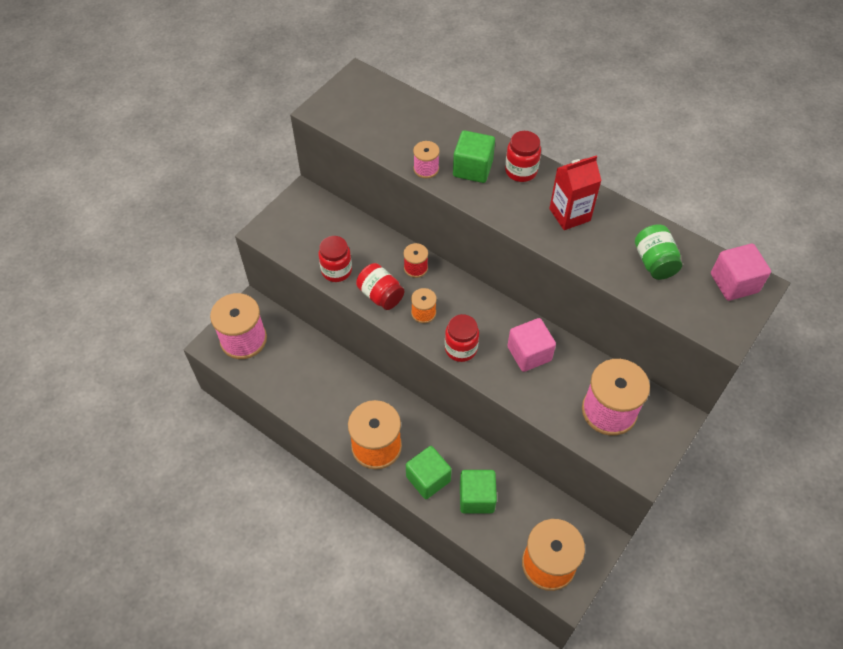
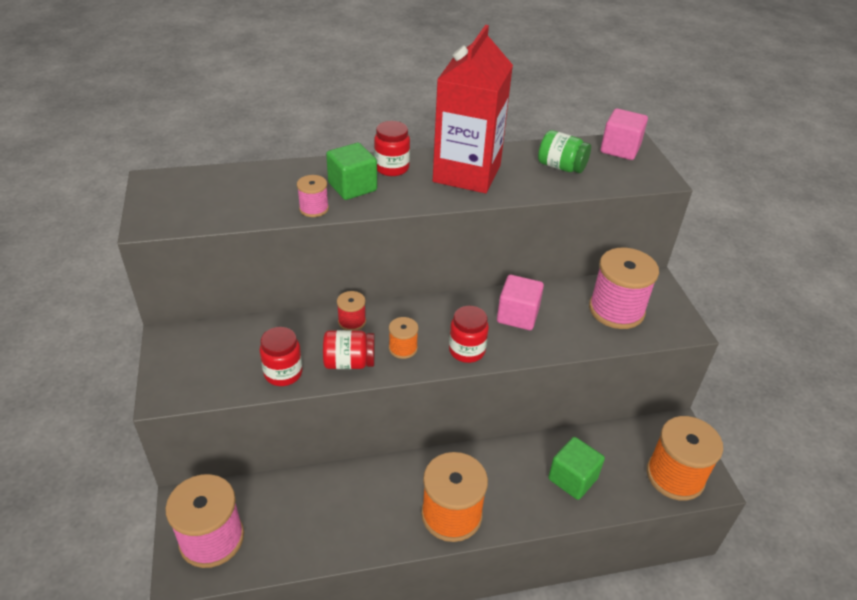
camera: 50 degrees left, 15 degrees down
(428, 479) = (522, 500): green cube -> none
(569, 214) = (467, 173): red carton -> red carton, size x1.76

